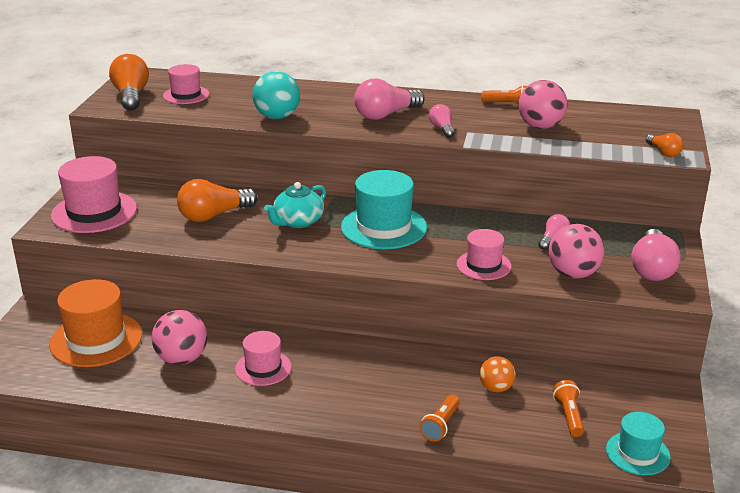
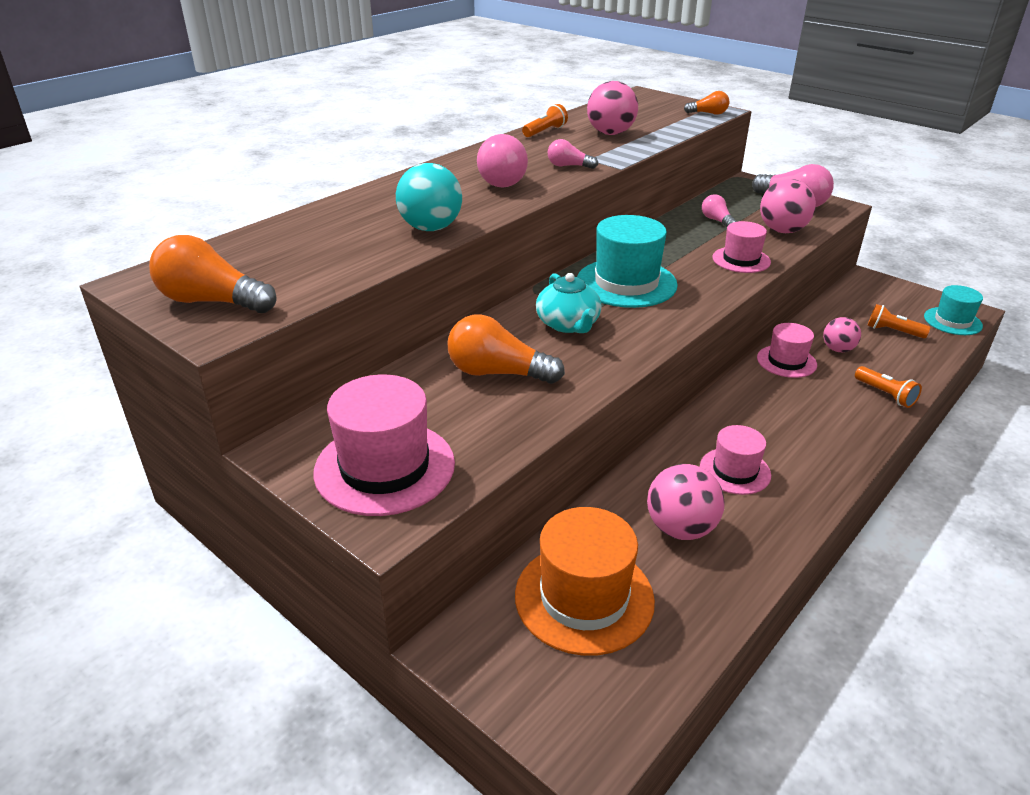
camera: 60 degrees left, 5 degrees up
(186, 95) = (274, 264): pink hat -> pink hat (786, 361)
(213, 215) = (498, 373): orange light bulb -> orange light bulb turned 105 degrees clockwise
(496, 388) = (837, 349): orange ball -> pink ball

